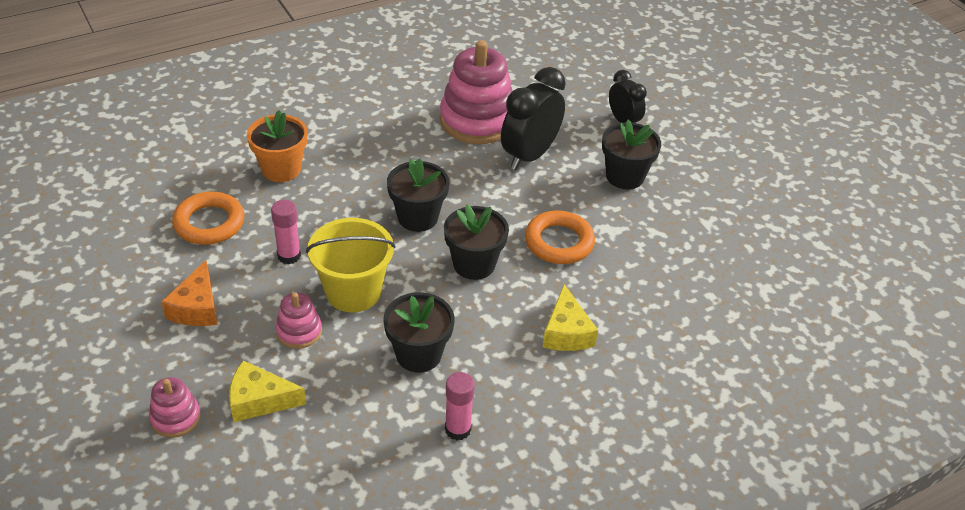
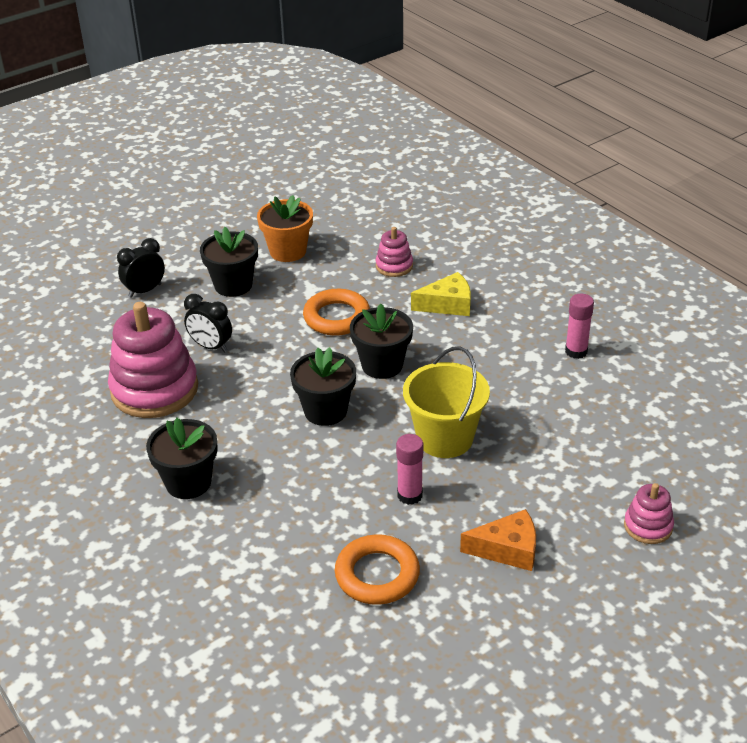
camera: 95 degrees left, 5 degrees down
(259, 400) = (602, 474): yellow cheese -> none
(281, 169) = (268, 534): orange flower pot -> orange flower pot (288, 251)
(299, 331) = (510, 465): pink stacking toy -> pink stacking toy (394, 266)
(418, 354) = (506, 384): black flower pot -> black flower pot (188, 482)
(529, 155) = (211, 346): black clock -> black clock, size x0.60

